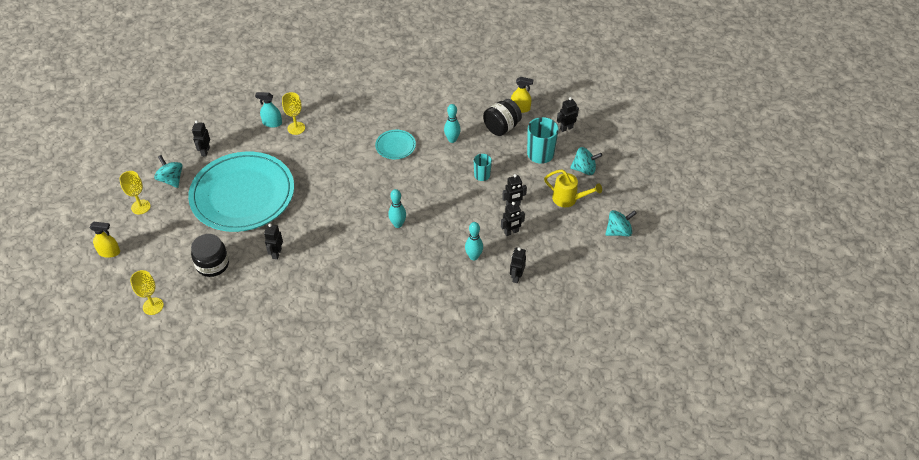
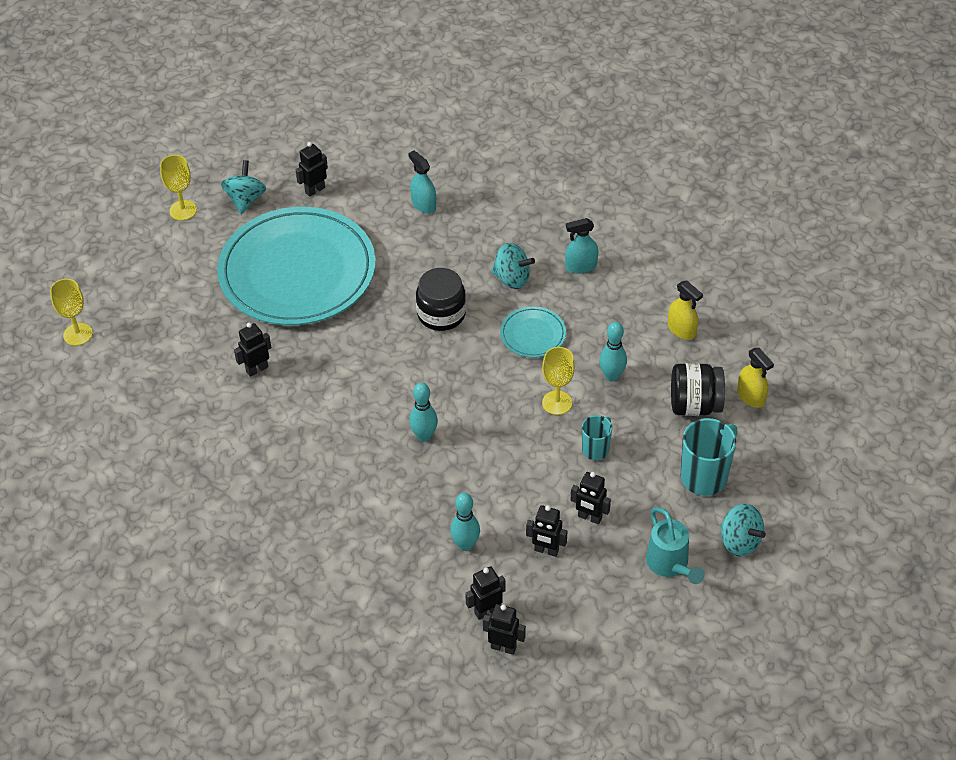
camera: 45 degrees right, 0 degrees up
(109, 252) = (101, 241): yellow spray bottle -> yellow spray bottle (681, 330)
(212, 264) = (181, 331): black jar -> black jar (441, 314)
(296, 128) = (443, 230): yellow goblet -> yellow goblet (557, 403)
(382, 102) = (581, 266): none -> turquoise spray bottle
(566, 128) = (782, 468): black robot -> black robot (503, 647)
(568, 199) = (670, 565): yellow watering can -> turquoise watering can
(618, 231) = (685, 658): turquoise spinning top -> turquoise spinning top (512, 278)

